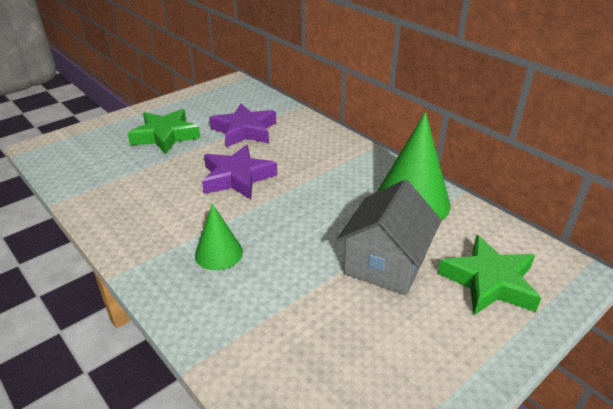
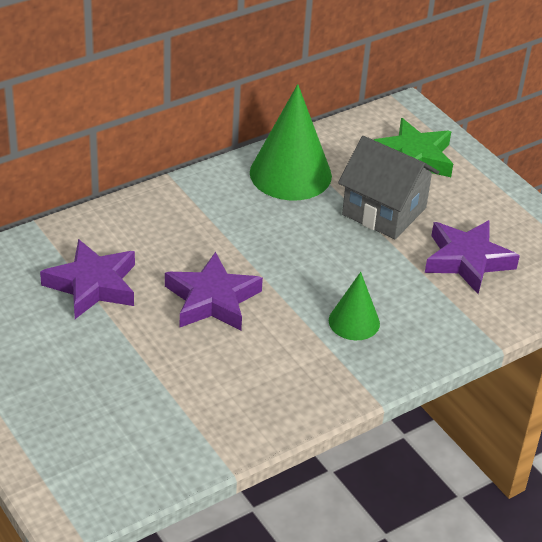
camera: 85 degrees left, 5 degrees up
(165, 136) = (81, 367): green star -> none
(328, 334) = (467, 260): none -> purple star

